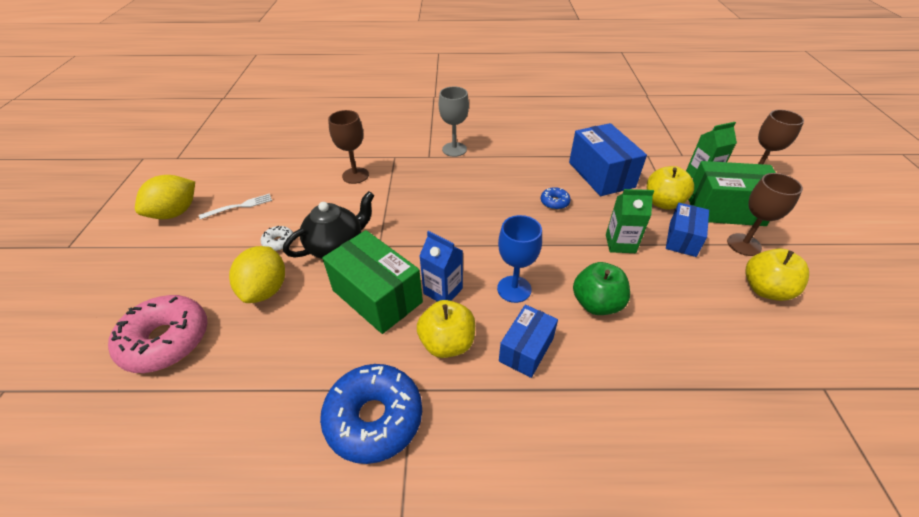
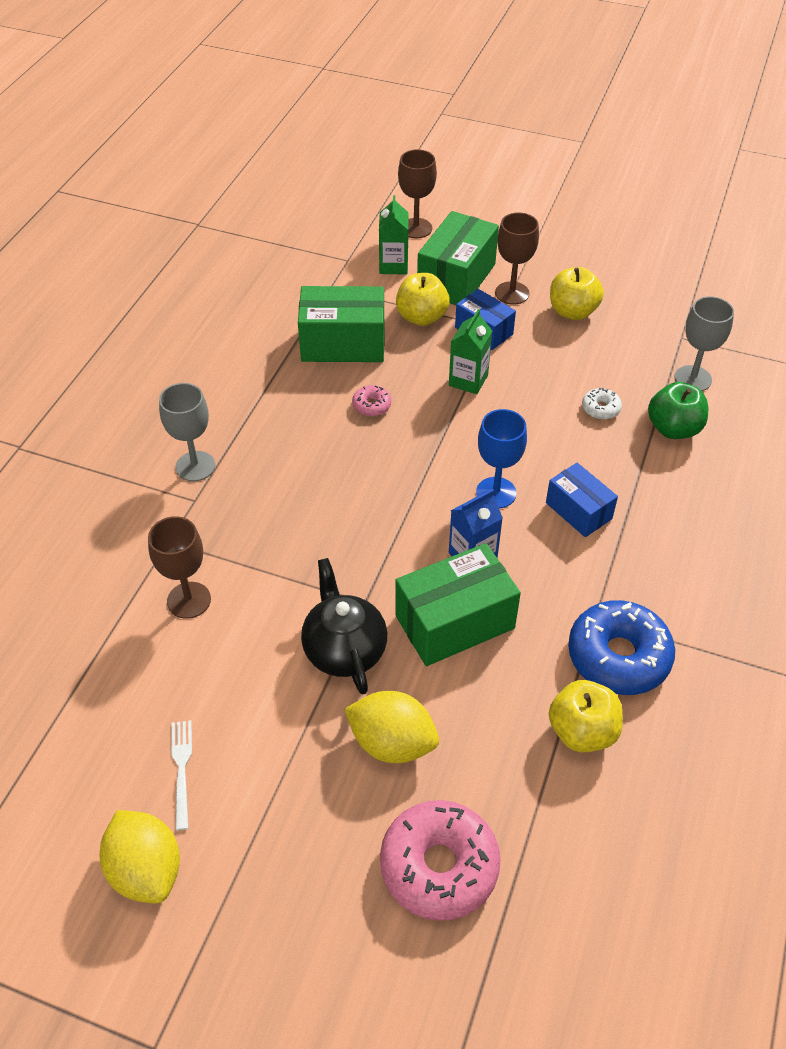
camera: 70 degrees left, 5 degrees up
(279, 242) = (301, 719): white donut -> white donut (600, 408)
(447, 343) = (548, 573): yellow apple -> yellow apple (582, 731)
(554, 202) = (371, 405): blue donut -> pink donut
(596, 304) = (542, 435): green apple -> green apple (673, 429)
(601, 174) = (343, 343): blue box -> green box
(773, 412) = (693, 379): none -> grey goblet

